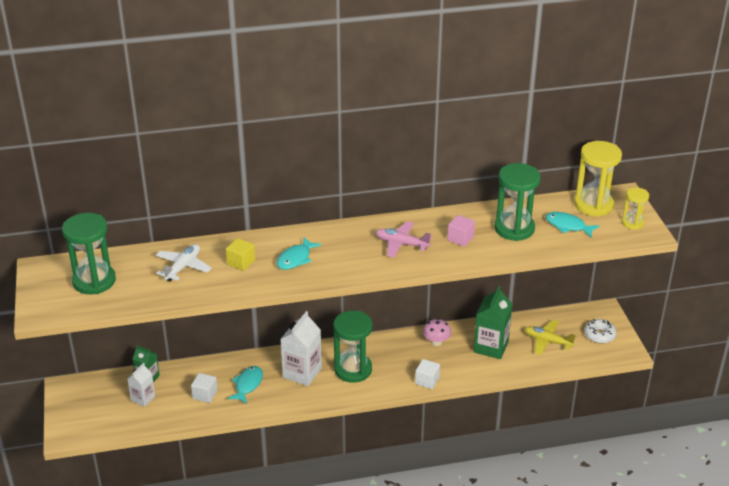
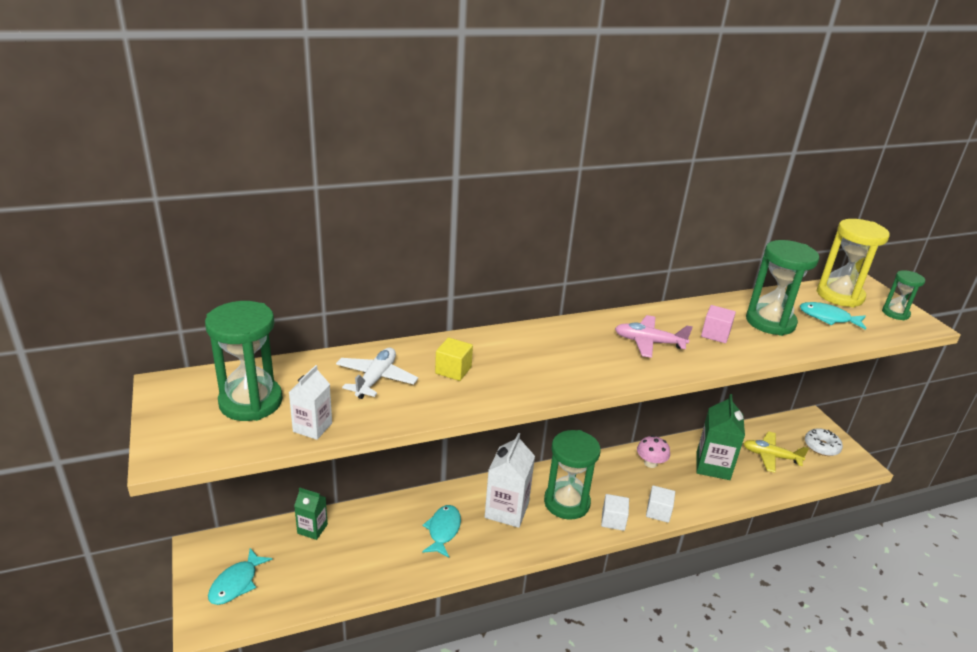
camera: 10 degrees left, 5 degrees down
(143, 398) = (309, 558): white carton -> white carton (312, 427)
(205, 394) = (391, 547): white cube -> white cube (613, 520)
(295, 259) = (524, 364): turquoise fish -> turquoise fish (236, 583)
(632, 223) = (895, 313): yellow hourglass -> green hourglass

